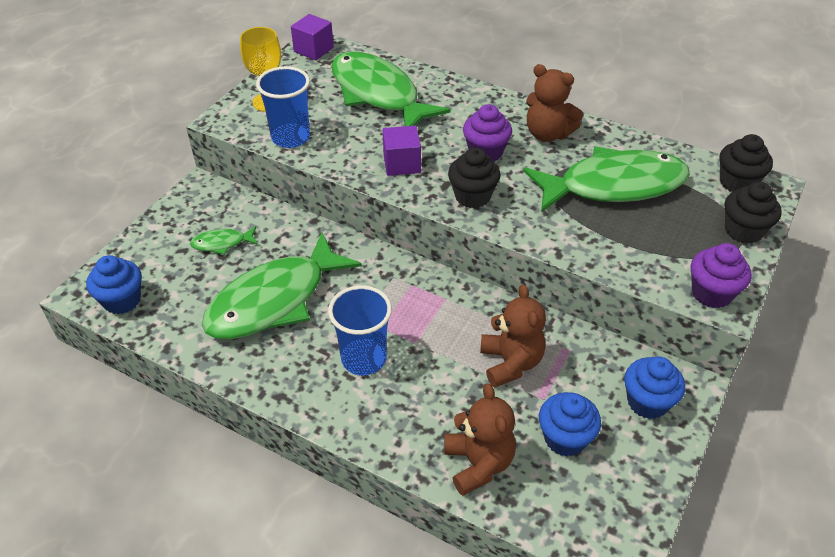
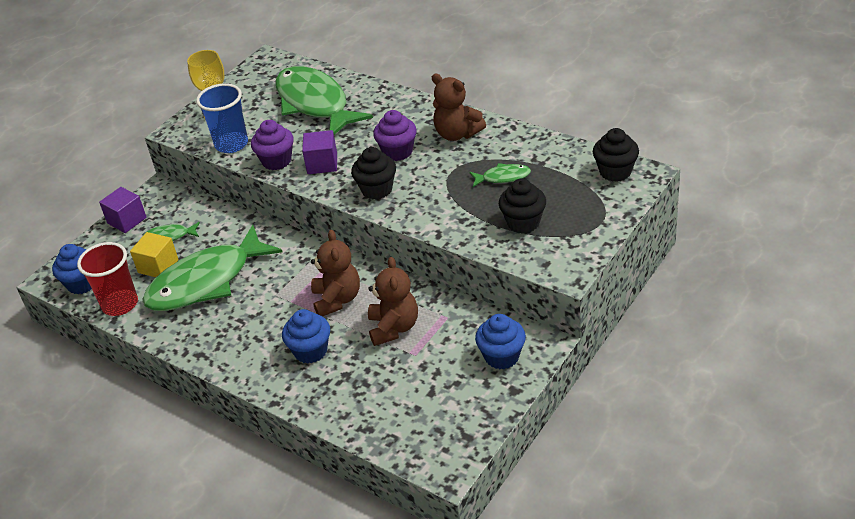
camera: 10 degrees right, 5 degrees down
(172, 328) = (120, 304): none -> red cup
(213, 280) = (158, 266): none -> yellow cube
(313, 50) = (265, 65): purple cube -> purple cube (127, 220)
(364, 359) = (272, 326): blue cup -> none
(478, 463) = (349, 402): brown teddy bear -> brown teddy bear (337, 299)
(565, 438) = (424, 384): blue cupcake -> blue cupcake (310, 351)
(614, 186) = (503, 177): green fish -> green fish, size x0.42
(711, 293) = (559, 264): purple cupcake -> purple cupcake (276, 161)
(743, 231) = (605, 212): black cupcake -> black cupcake (523, 222)

